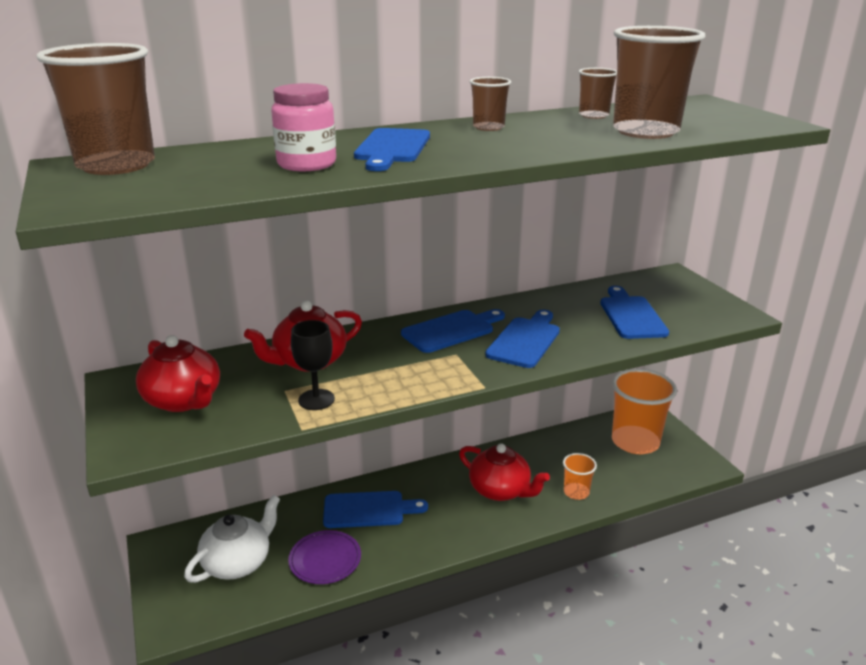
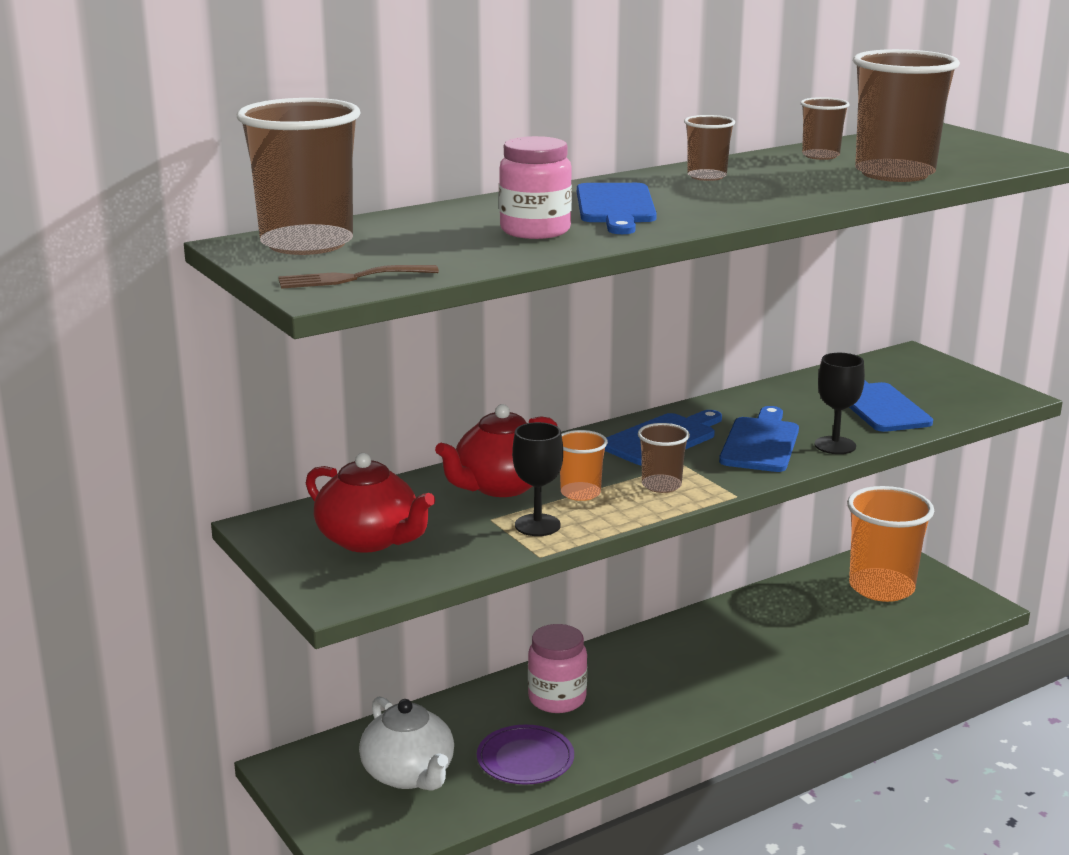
camera: 10 degrees left, 5 degrees down
(108, 197) = (350, 278): none -> brown fork
(238, 562) = (409, 774): white teapot -> white teapot turned 120 degrees clockwise
(368, 510) = (557, 699): blue cutting board -> pink jar
(430, 372) = (661, 485): none -> brown cup
(500, 490) = (724, 659): red teapot -> none
(576, 492) = (824, 652): orange cup -> orange cup (580, 493)
(582, 348) = (835, 445): none -> black goblet

